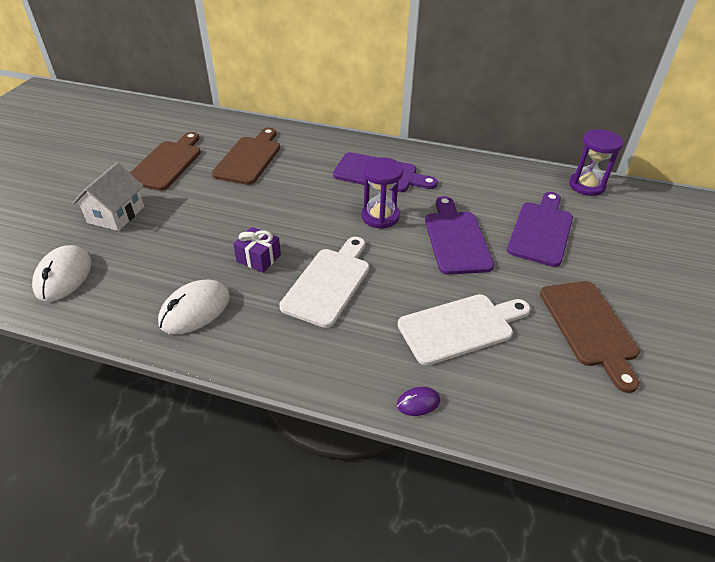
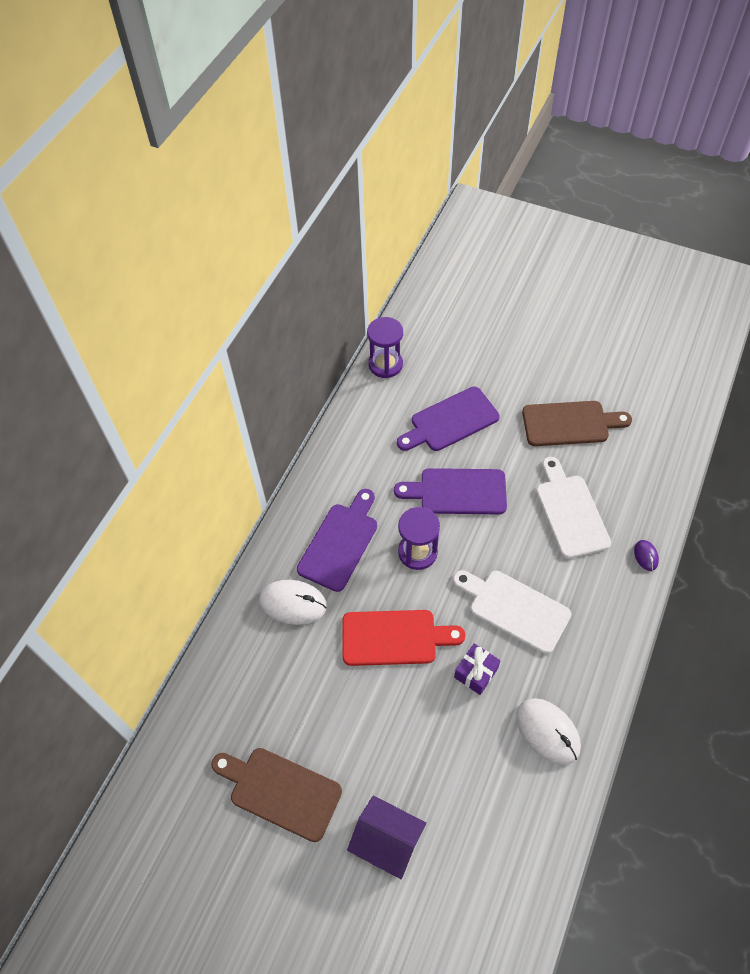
camera: 80 degrees left, 15 degrees up
(63, 276) = (494, 881): white mouse -> white mouse (293, 603)
(116, 214) = (387, 841): white house -> purple house
(249, 158) = (285, 686): brown cutting board -> none
(292, 208) = (394, 637): none -> red cutting board
(541, 231) = (451, 421): purple cutting board -> purple cutting board turned 60 degrees counterclockwise

